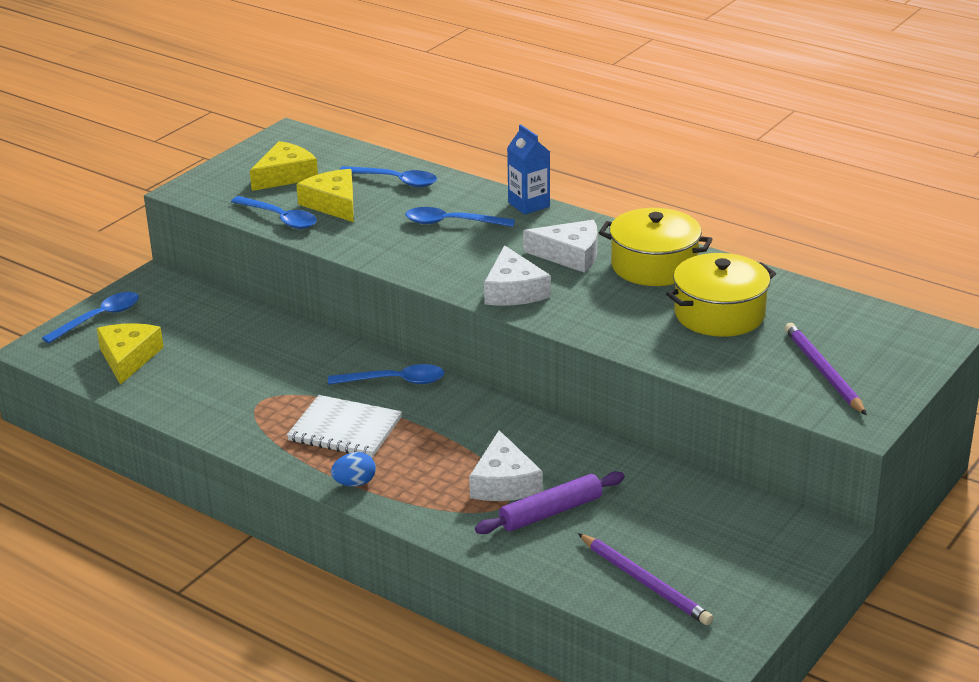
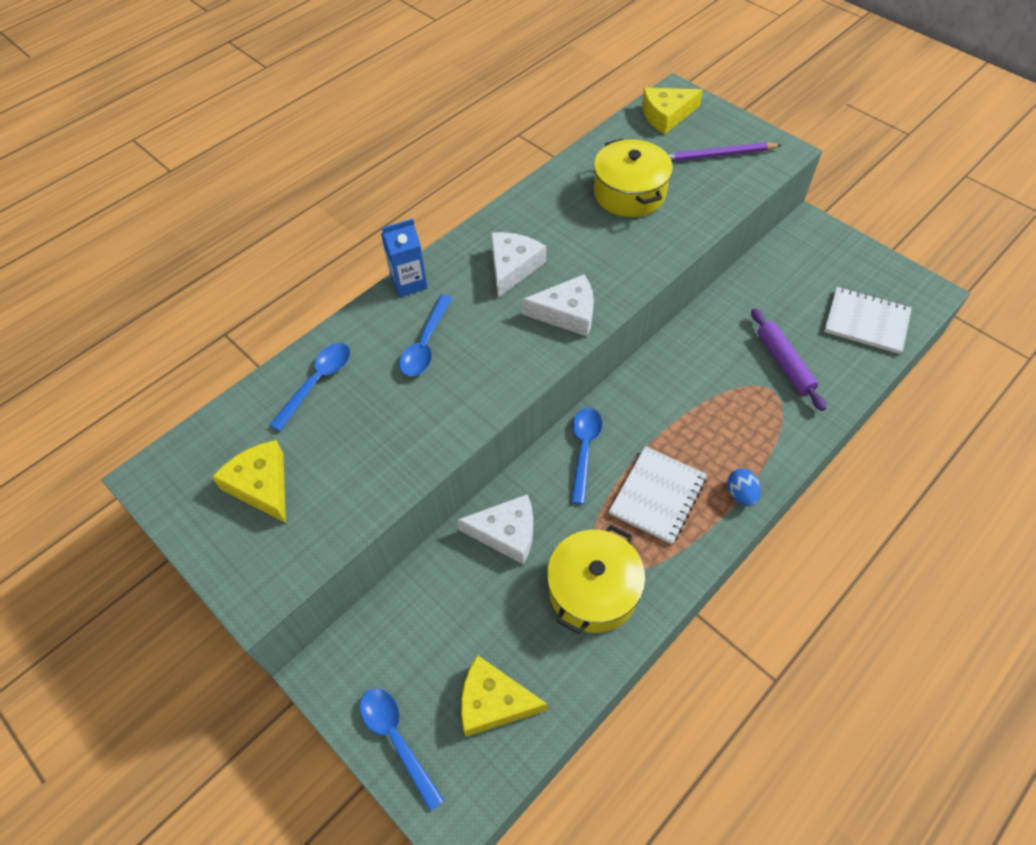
camera: 80 degrees left, 25 degrees up
(280, 218) = (365, 495): blue spoon -> none
(333, 204) = (349, 442): yellow cheese -> yellow cheese (666, 115)
(504, 482) = (744, 388): white cheese -> white cheese (506, 533)
(645, 582) = (866, 322): purple pencil -> white notebook
(654, 265) = (545, 217): yellow pot -> yellow pot (593, 590)

